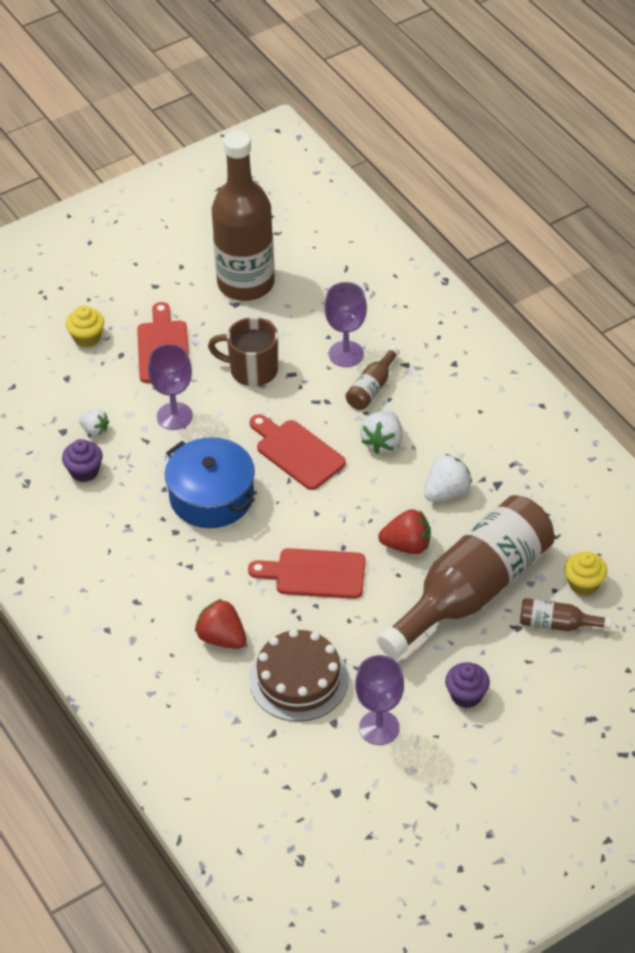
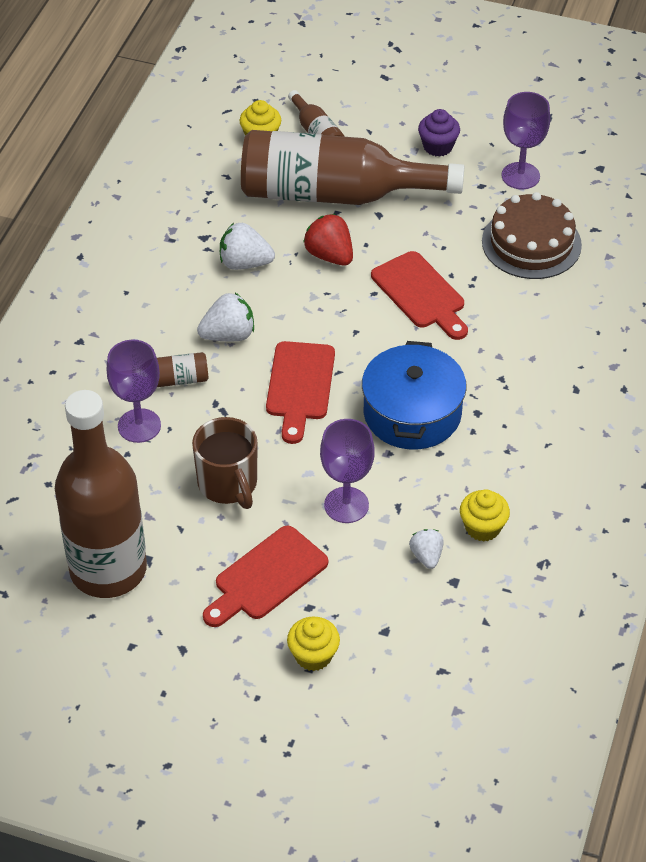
camera: 130 degrees left, 0 degrees up
(84, 471) = (482, 527): purple cupcake -> yellow cupcake
(222, 638) = (547, 311): red strawberry -> none

